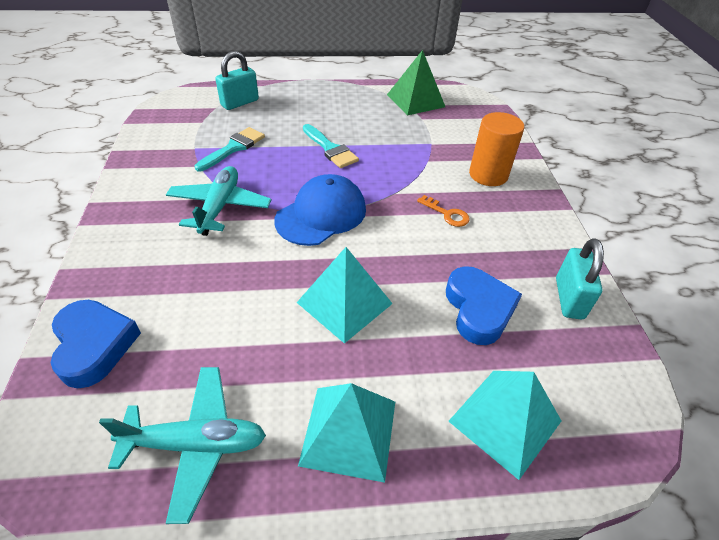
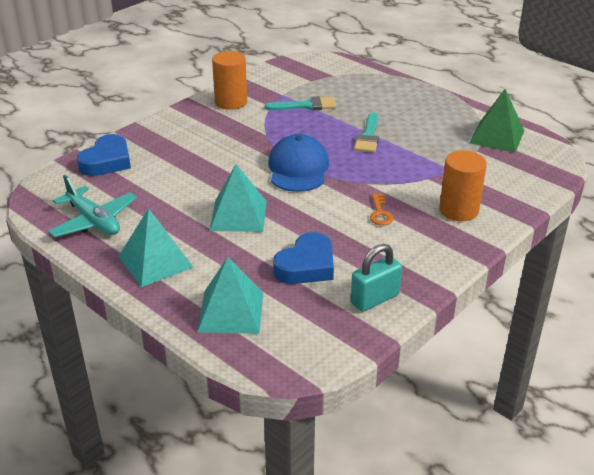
camera: 50 degrees right, 10 degrees down
(150, 182) = (231, 102): none -> orange cylinder
(220, 207) = (248, 134): turquoise plane -> none
(240, 103) = (354, 79): turquoise padlock -> none
(321, 214) = (298, 168): blue cap -> blue cap turned 90 degrees counterclockwise

